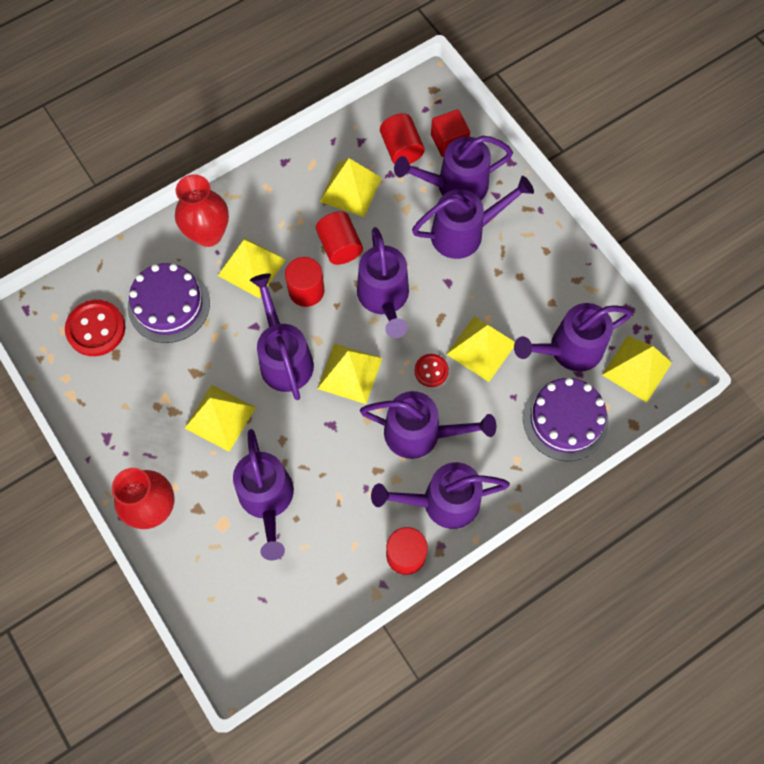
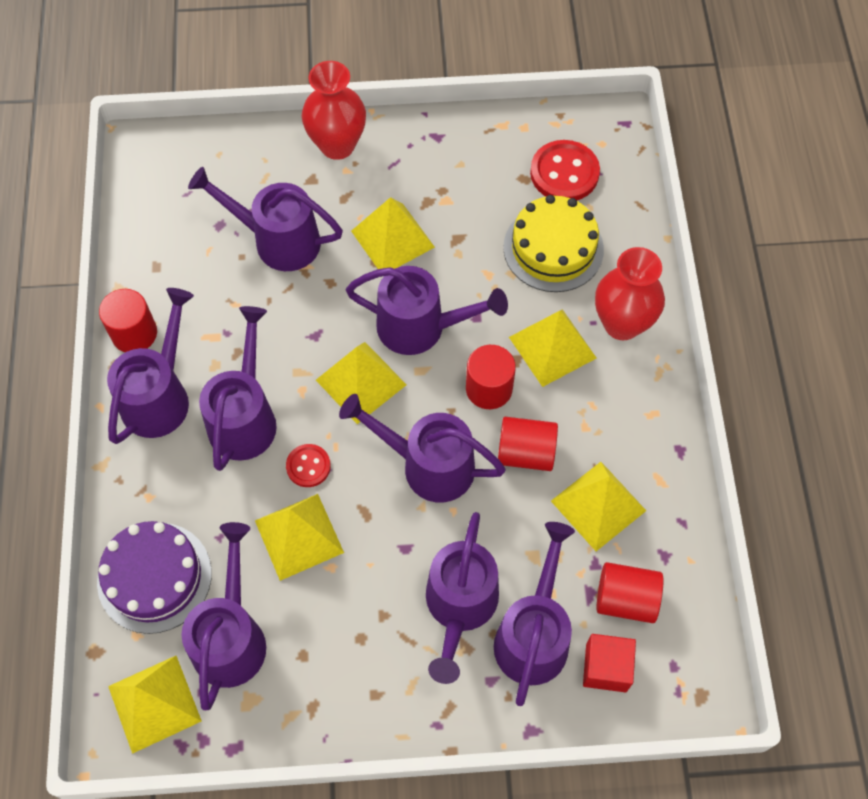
camera: 120 degrees right, 5 degrees down
(169, 305) = (553, 248): purple cake -> yellow cake
(421, 434) = (245, 416): purple watering can -> purple watering can turned 150 degrees clockwise

